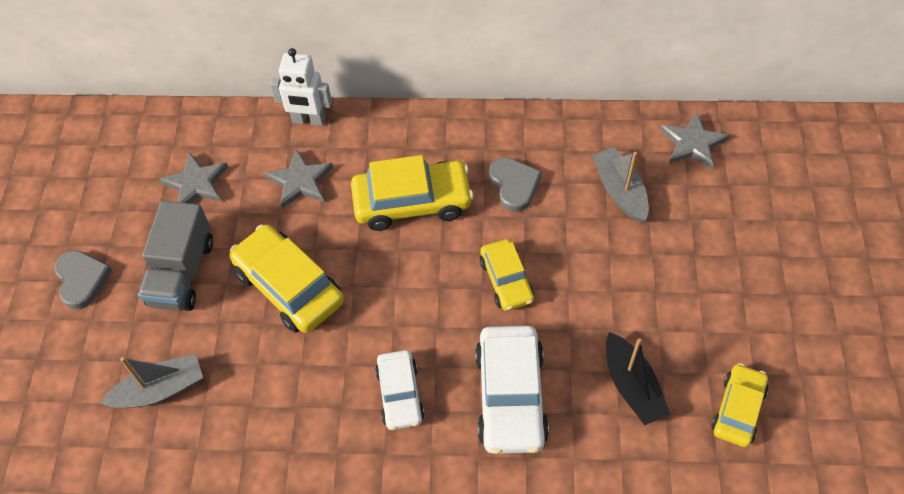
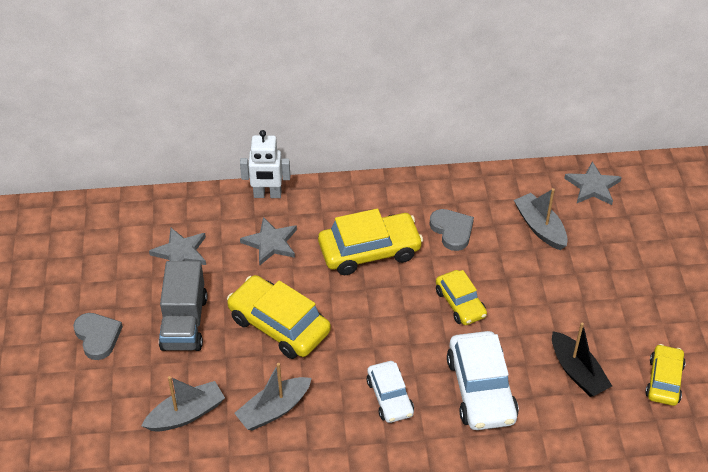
camera: 10 degrees left, 10 degrees down
(261, 395) = (274, 410): none -> grey boat

